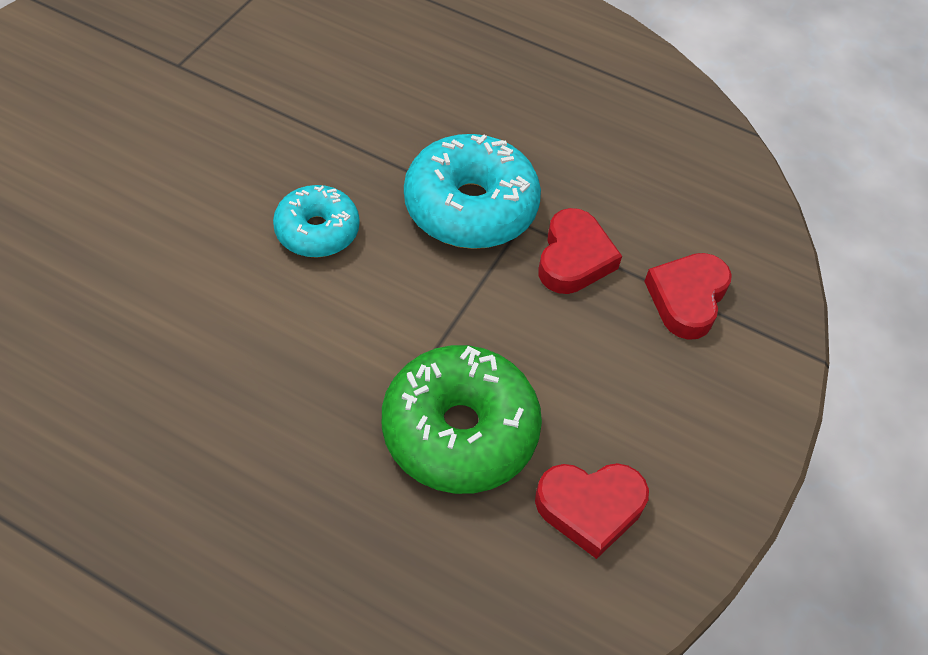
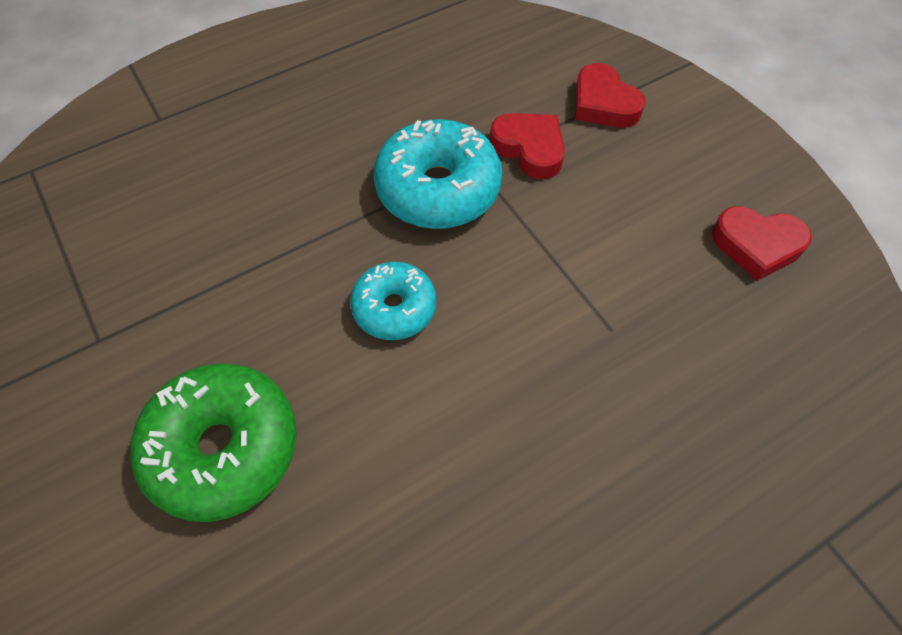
camera: 55 degrees left, 5 degrees up
(459, 431) = (655, 296): green donut -> green donut (223, 448)
(590, 508) = (756, 245): red heart -> red heart turned 75 degrees clockwise

